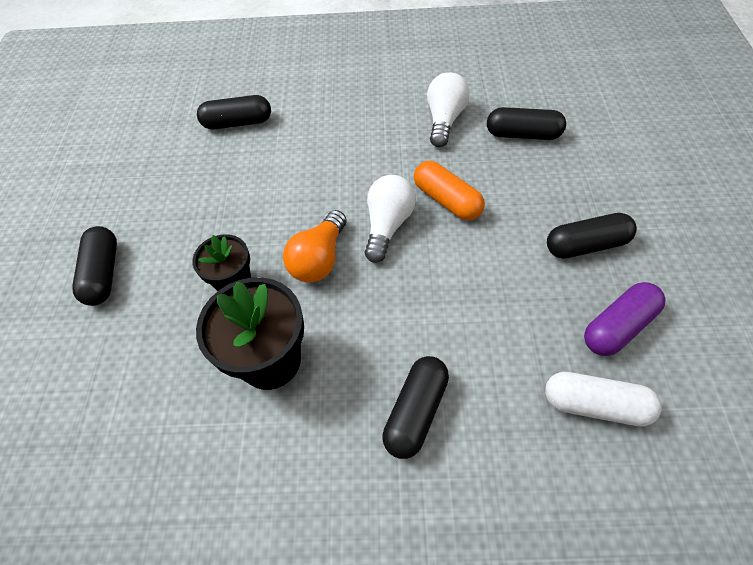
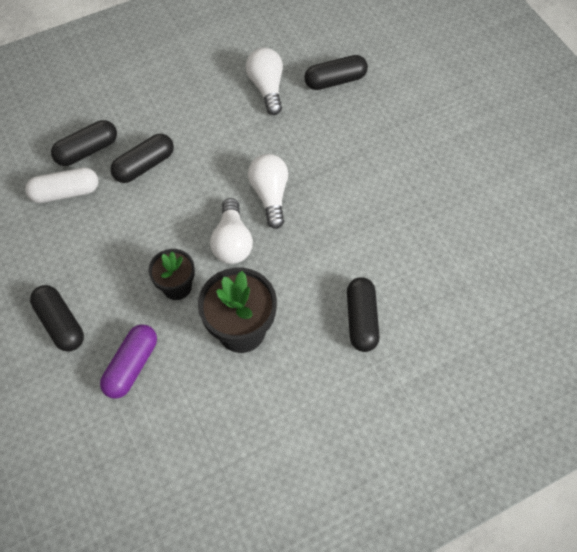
camera: 30 degrees left, 5 degrees up
(319, 259) = (232, 241): orange light bulb -> white light bulb
(447, 200) = (304, 158): orange capsule -> none
(586, 245) = (420, 157): black capsule -> black capsule (144, 165)
(595, 405) = (470, 266): white capsule -> white capsule (65, 192)
(618, 326) = (464, 208): purple capsule -> purple capsule (132, 366)

